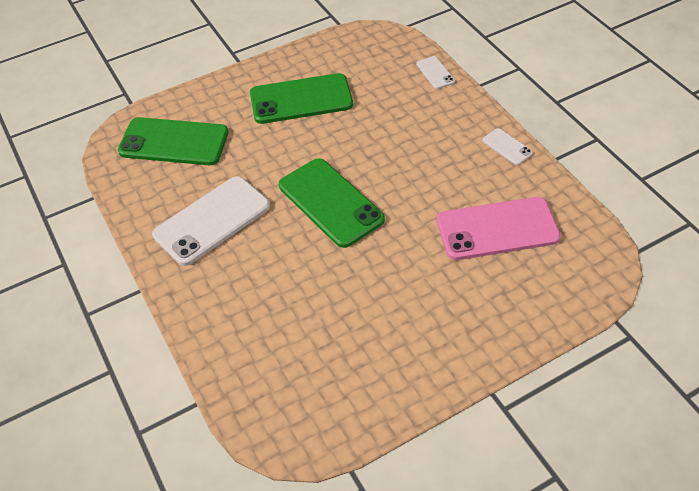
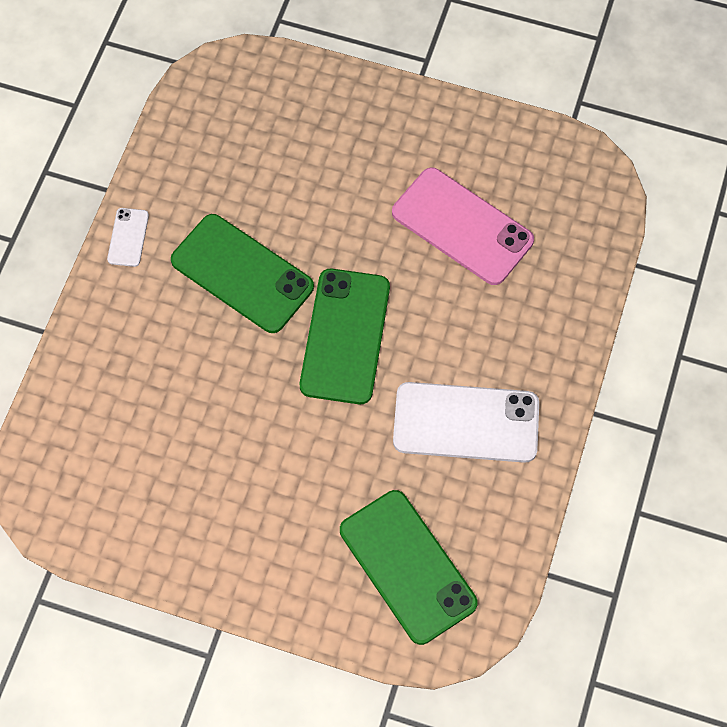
camera: 135 degrees left, 15 degrees up
(301, 99) = (226, 492): green phone -> green phone (242, 273)
(435, 73) = (61, 387): white phone -> none
(497, 229) = (249, 175): pink phone -> pink phone (462, 226)

